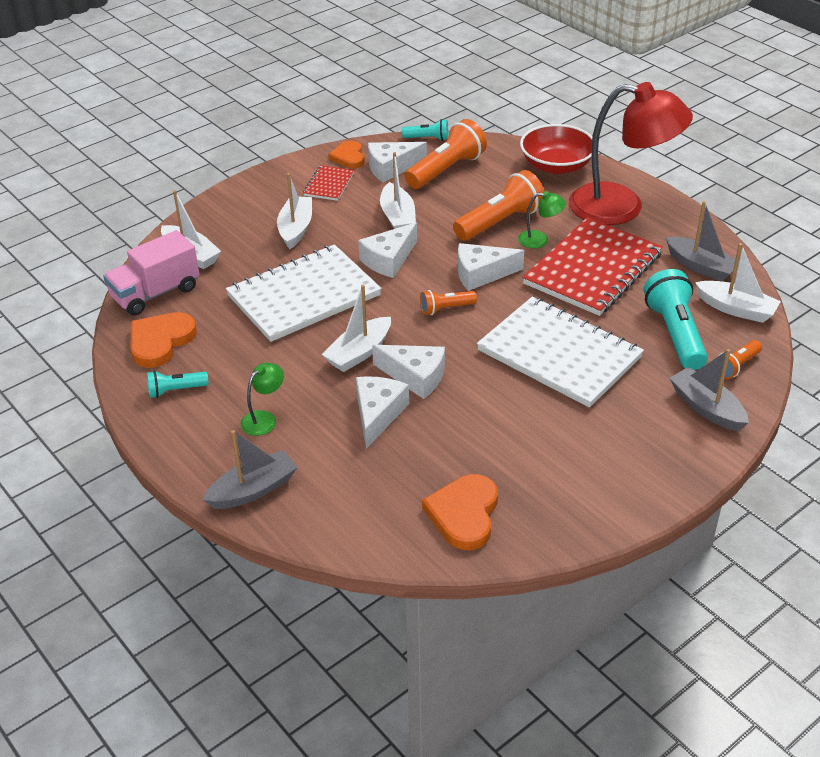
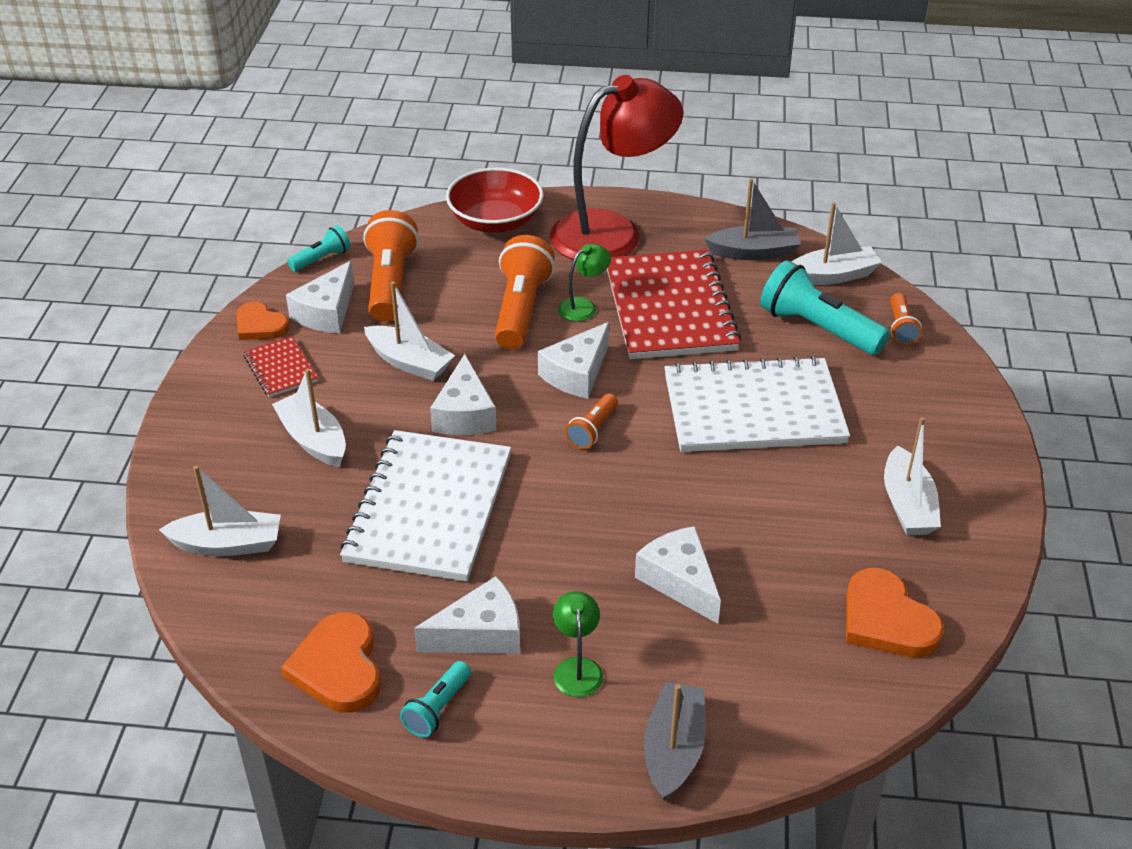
camera: 45 degrees left, 0 degrees up
(155, 293) = (249, 616): pink truck -> none
(359, 353) = (573, 531): white boat -> white boat (907, 505)
(415, 377) = (660, 518): white cheese -> white cheese (481, 634)
(706, 408) = (929, 381): grey boat -> none

